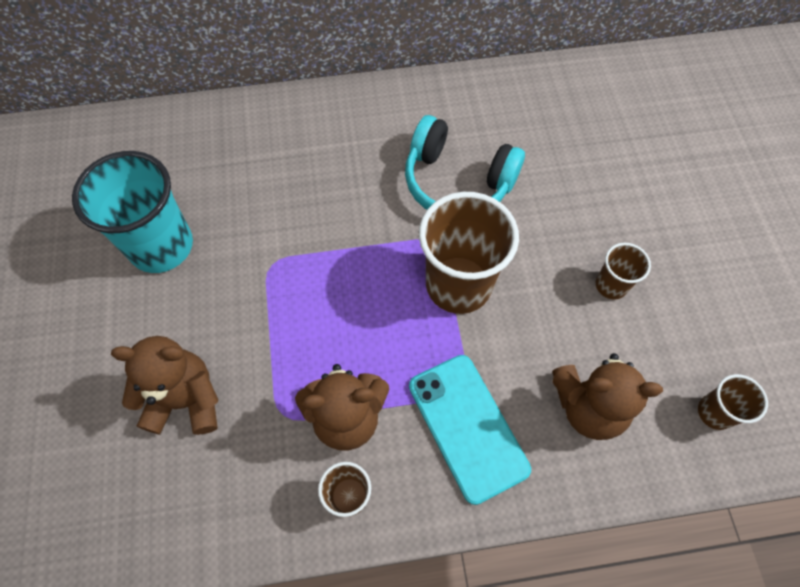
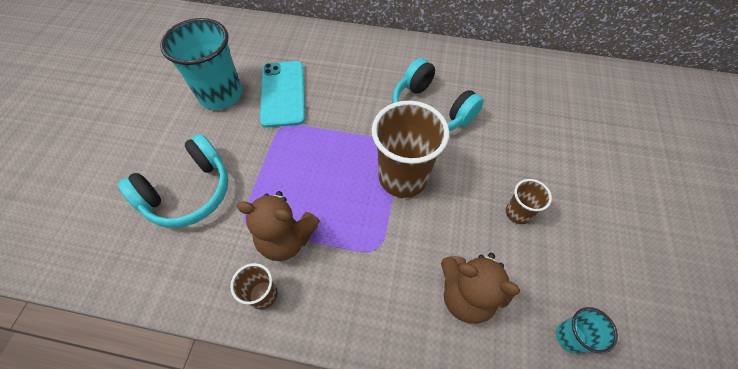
camera: 20 degrees right, 5 degrees down
(185, 400) = (188, 192): brown teddy bear -> turquoise headphones
(468, 427) = (368, 277): turquoise phone -> turquoise phone (283, 93)
(714, 412) = (570, 337): brown cup -> turquoise cup

